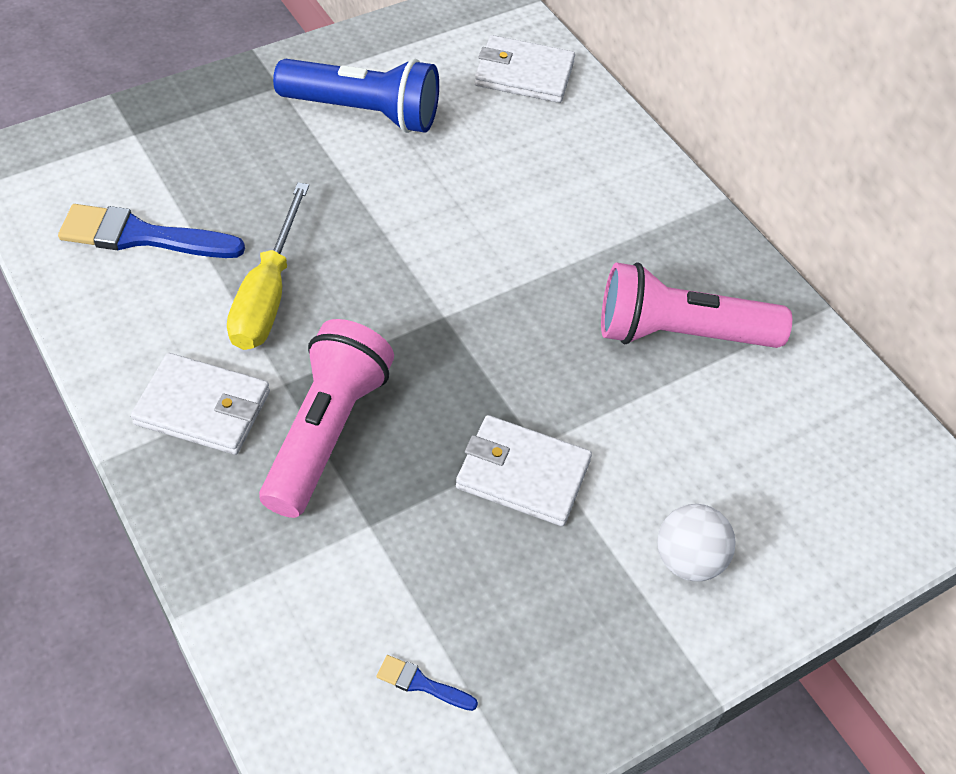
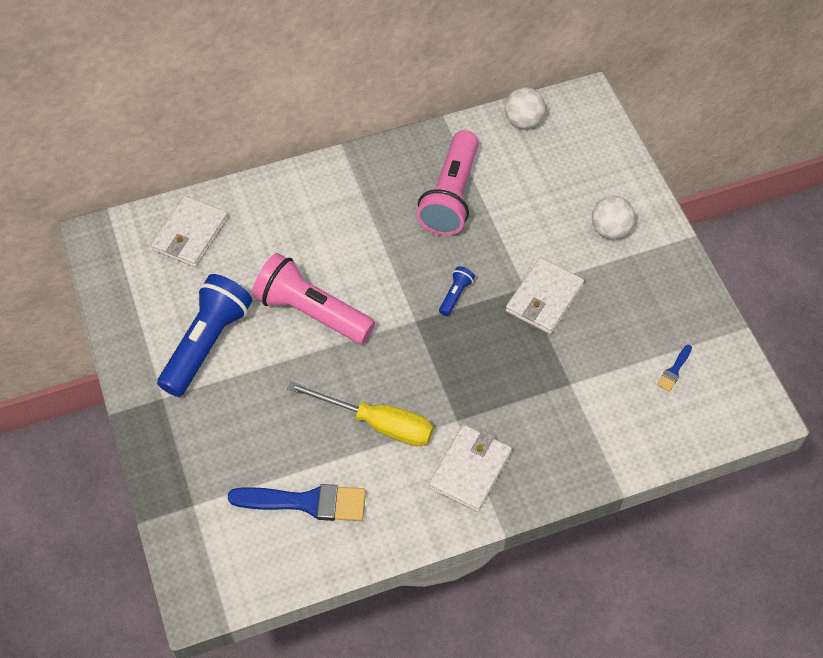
camera: 75 degrees left, 5 degrees up
(142, 236) = (306, 502): blue brush -> blue brush turned 105 degrees counterclockwise
(326, 432) = (499, 399): pink flashlight -> pink flashlight (311, 312)
(500, 358) = (455, 295): none -> blue flashlight
(866, 413) = (523, 121): none -> white ball

